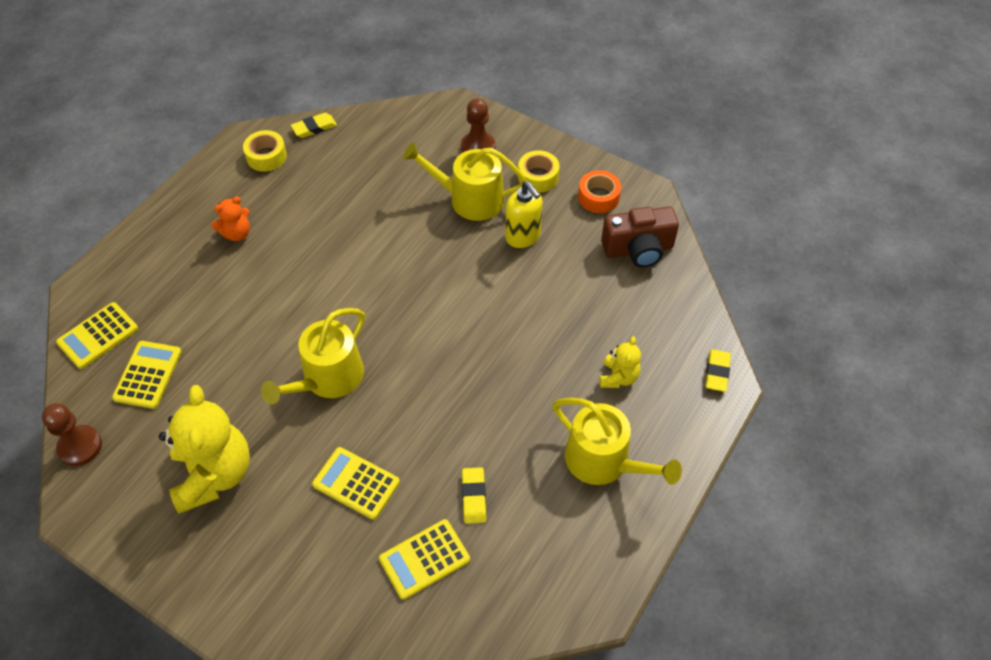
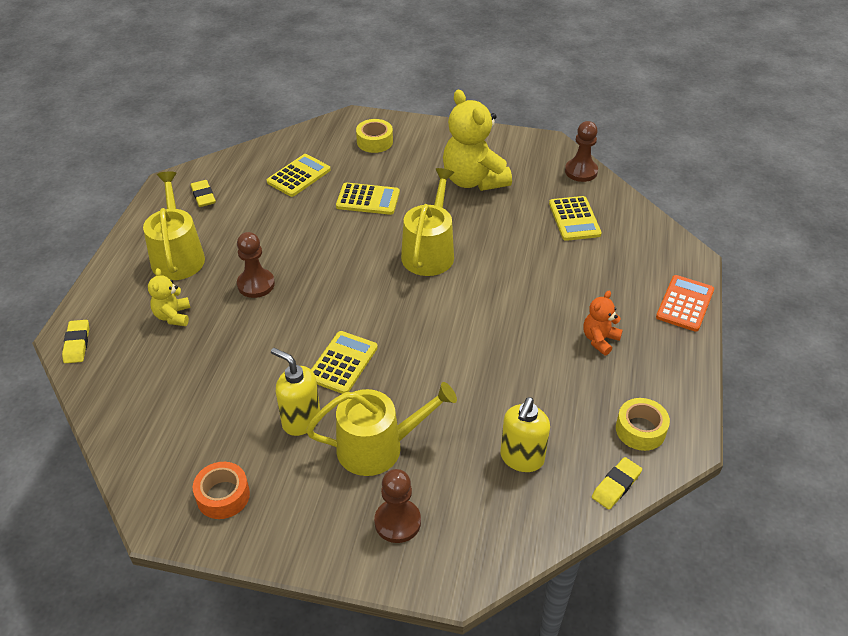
camera: 160 degrees right, 10 degrees down
(98, 336) = (639, 232): yellow calculator -> yellow calculator (343, 363)
(134, 244) = (685, 304): none -> orange calculator
(367, 162) = (521, 458): none -> yellow soap dispenser
(474, 497) = (276, 213): yellow eraser -> yellow eraser (203, 196)
(525, 392) = (256, 284): none -> brown pawn
(538, 177) = (306, 501): yellow tape -> yellow tape (374, 142)
(604, 461) = (177, 256): yellow watering can -> yellow watering can turned 60 degrees clockwise
(638, 249) = (165, 442): brown camera -> none

